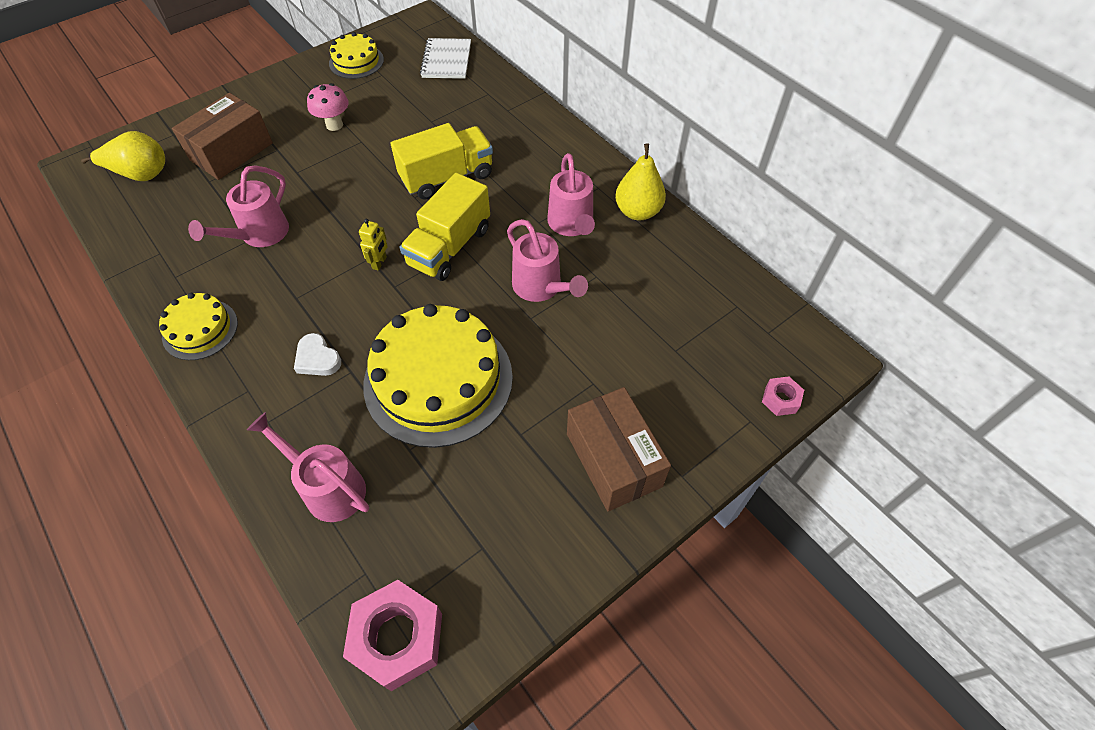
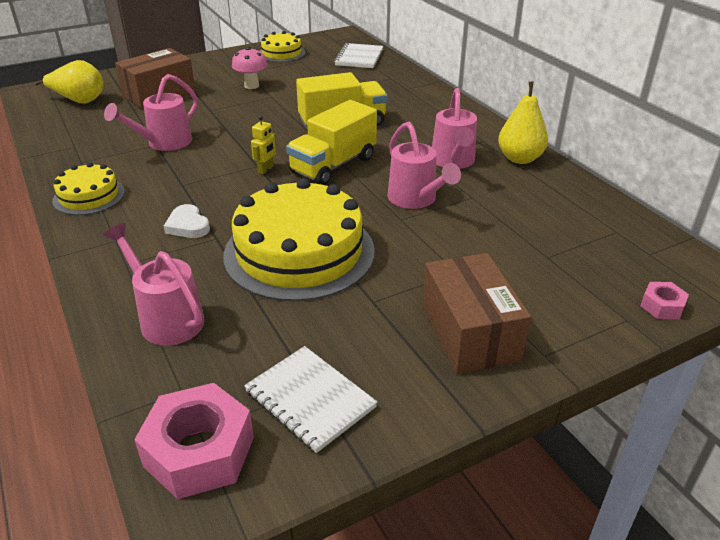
camera: 10 degrees right, 20 degrees down
(483, 563) = (310, 399): none -> white notebook

